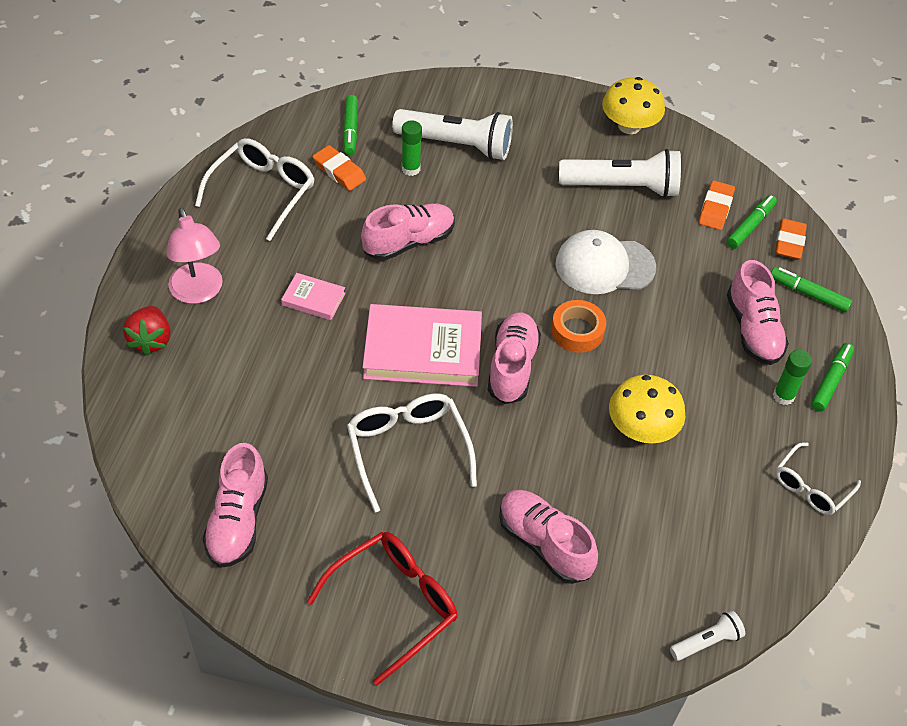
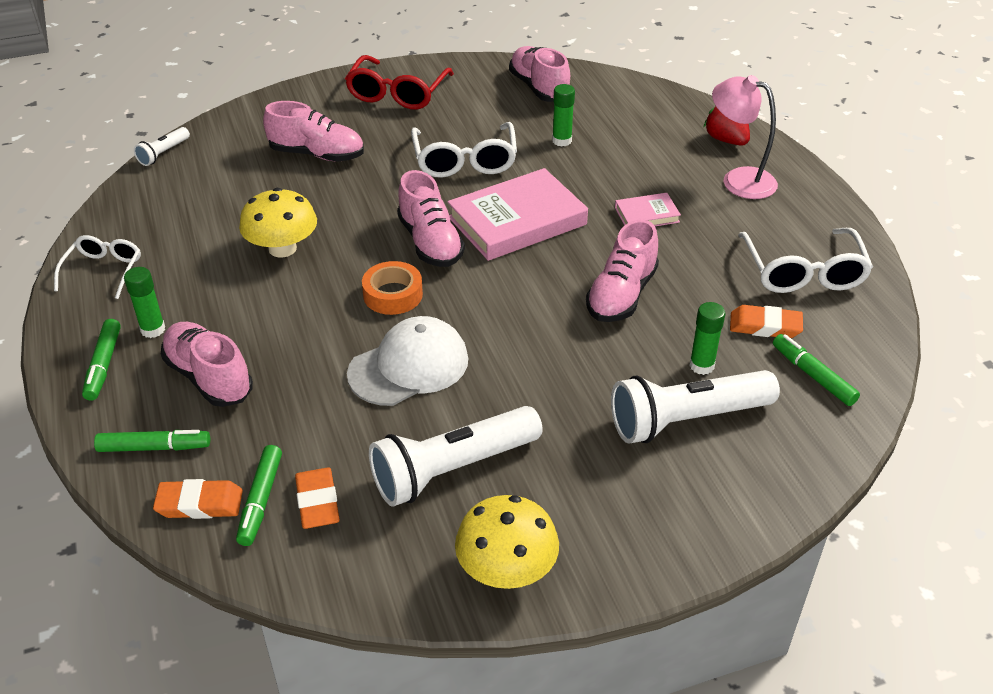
camera: 150 degrees right, 10 degrees down
(294, 425) = (561, 141): none -> green glue stick
(408, 449) = (465, 161): white glasses -> white glasses turned 45 degrees clockwise
(789, 242) = (199, 504): orange eraser -> orange eraser turned 75 degrees counterclockwise

